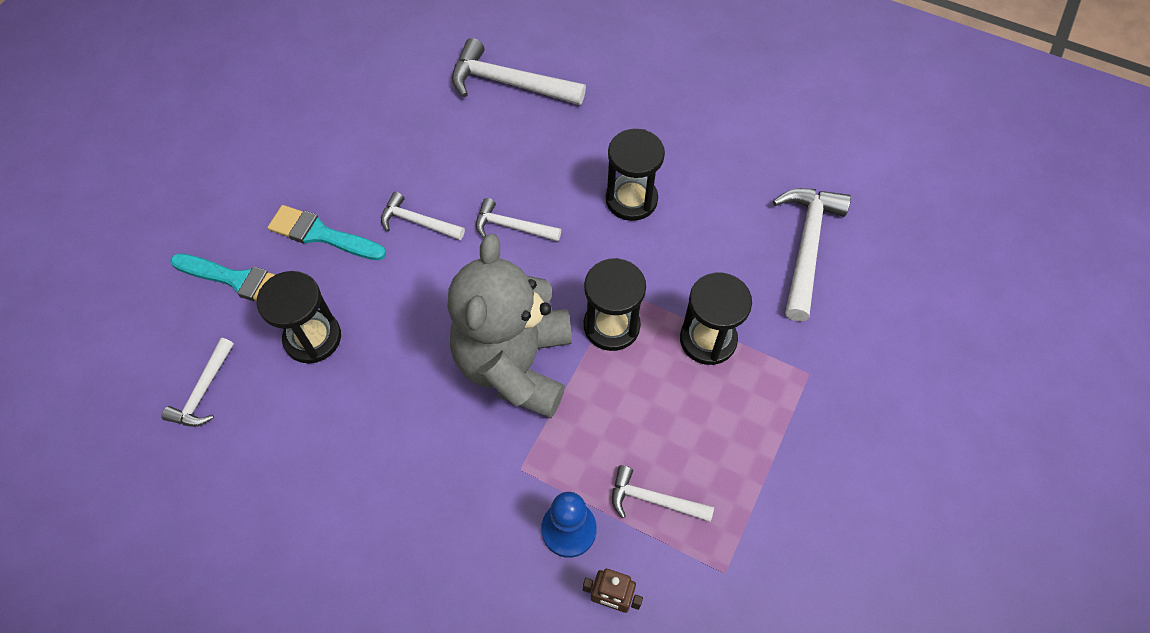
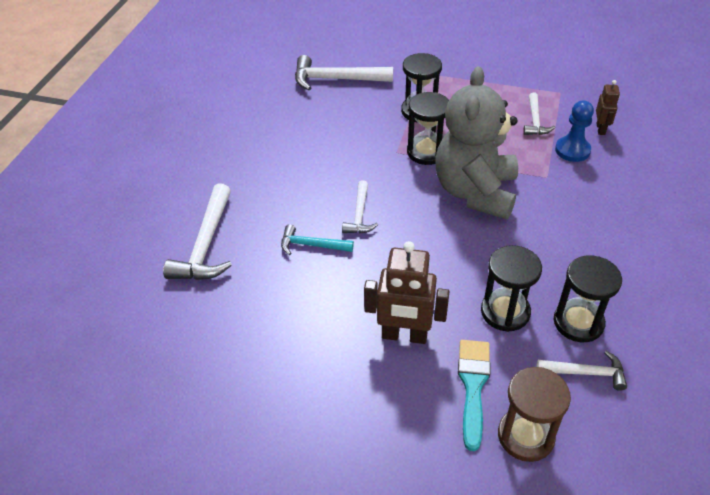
camera: 100 degrees left, 15 degrees down
(165, 309) = (525, 436): none -> brown hourglass
(322, 235) = (404, 336): turquoise brush -> brown robot
(418, 222) = (371, 272): white hammer -> none
(477, 173) = (312, 245): none -> turquoise hammer
(515, 364) = (475, 192): grey teddy bear -> grey teddy bear turned 105 degrees clockwise
(631, 199) = (317, 157): black hourglass -> black hourglass (578, 322)

